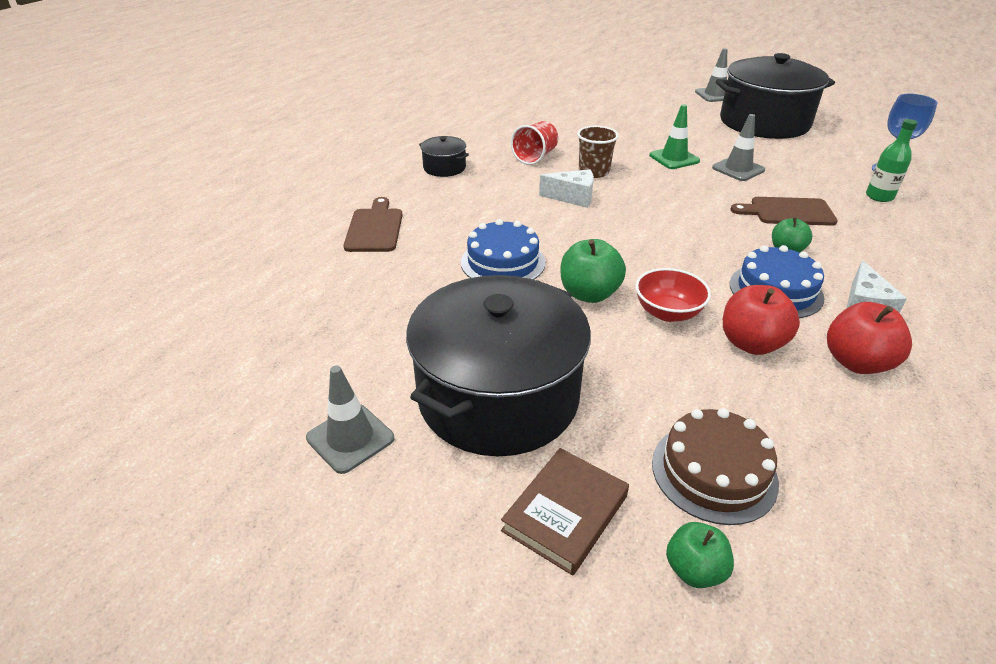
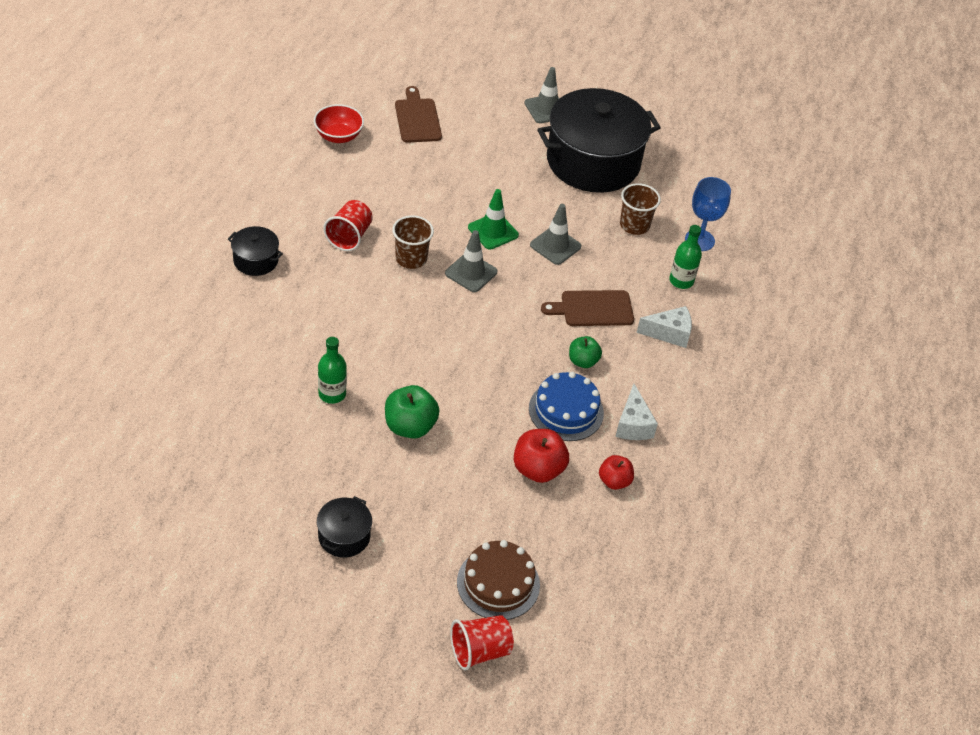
camera: 15 degrees left, 10 degrees up
(350, 438) = (240, 581): grey traffic cone -> grey traffic cone (471, 273)
(375, 228) = (204, 357): brown cutting board -> brown cutting board (417, 118)
(498, 396) = (344, 536): black pot -> black pot, size x0.43
(503, 262) = (332, 394): blue cake -> green bottle
(565, 513) = (398, 622): brown book -> none
(573, 197) = (391, 300): white cheese -> white cheese (669, 333)
(667, 312) = (475, 442): red bowl -> red bowl (338, 136)
(694, 570) = (480, 651): green apple -> red cup
(816, 159) = (634, 225): none -> brown cup
(856, 362) = (614, 481): red apple -> red apple, size x0.64

